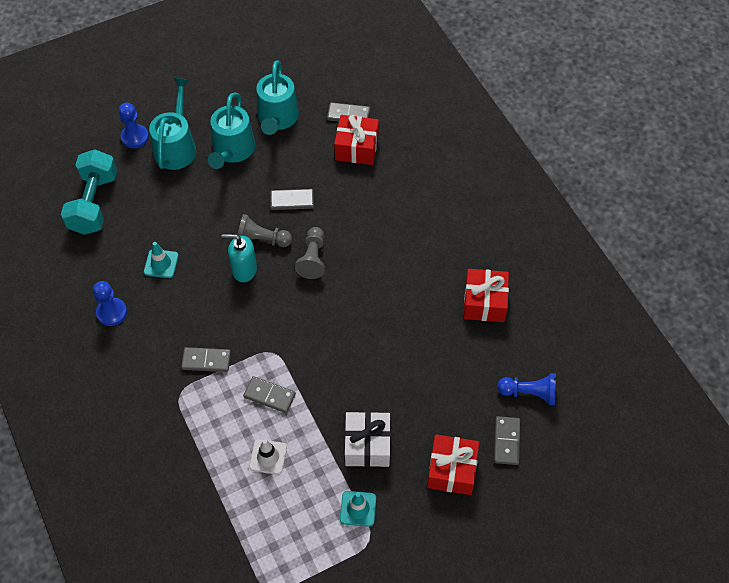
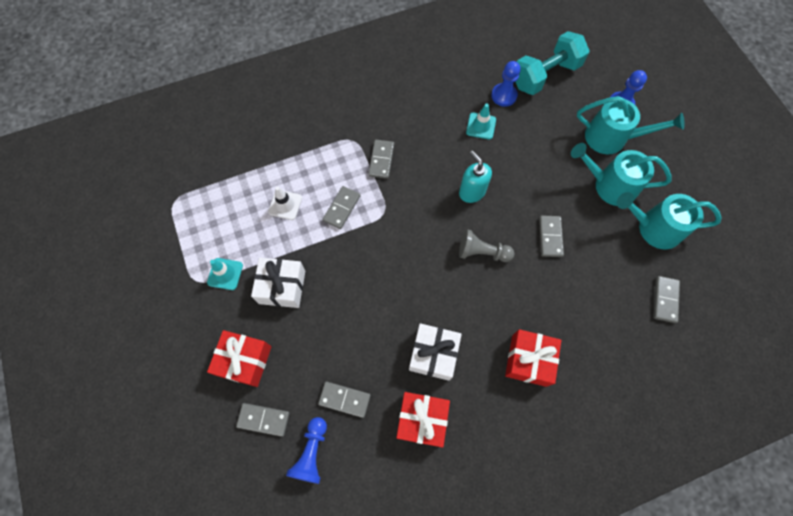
camera: 95 degrees right, 10 degrees up
(94, 203) = (545, 75): turquoise dumbbell -> turquoise dumbbell turned 45 degrees counterclockwise
(112, 312) = (434, 91): blue pawn -> blue pawn (504, 95)
(244, 270) = (472, 192): turquoise soap dispenser -> turquoise soap dispenser turned 45 degrees counterclockwise
(262, 239) = (505, 208): grey pawn -> none
(356, 148) = (620, 305): red gift -> red gift (529, 360)
(422, 296) = (433, 354): none -> white gift
(476, 370) = (344, 399): none -> grey domino

